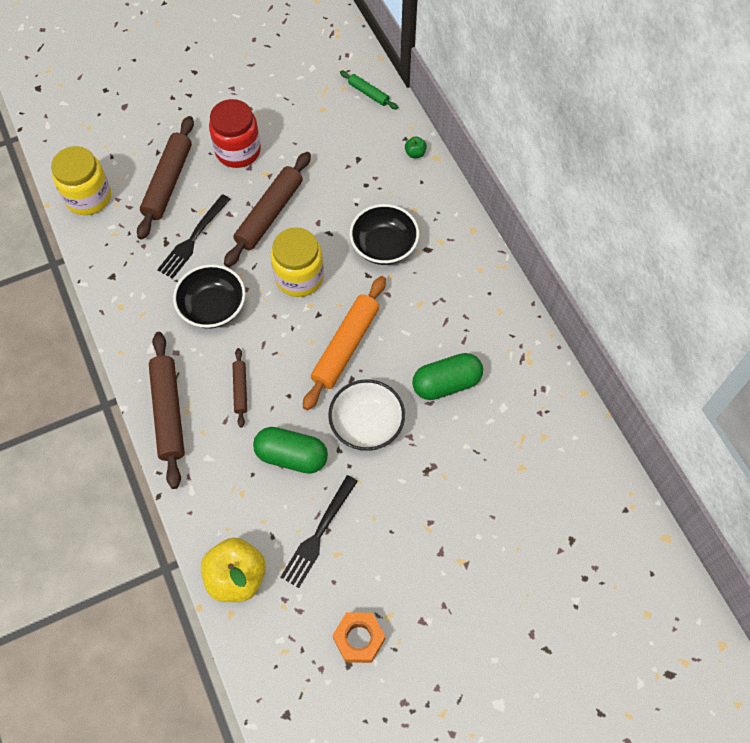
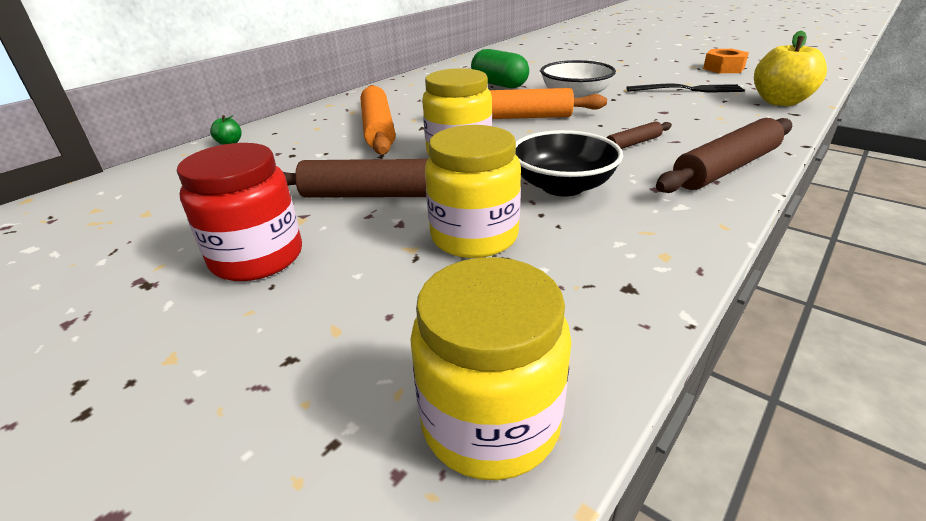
camera: 115 degrees left, 30 degrees down
(168, 182) = (370, 308): brown rolling pin -> none
(193, 239) = (474, 236): black fork -> yellow jar
(292, 456) = (651, 110): green capsule -> none
(368, 93) = (112, 190): green rolling pin -> none
(384, 246) = (378, 129): black bowl -> orange rolling pin

